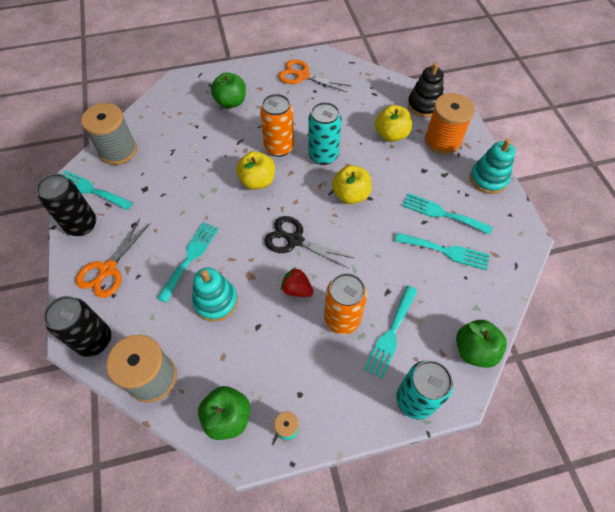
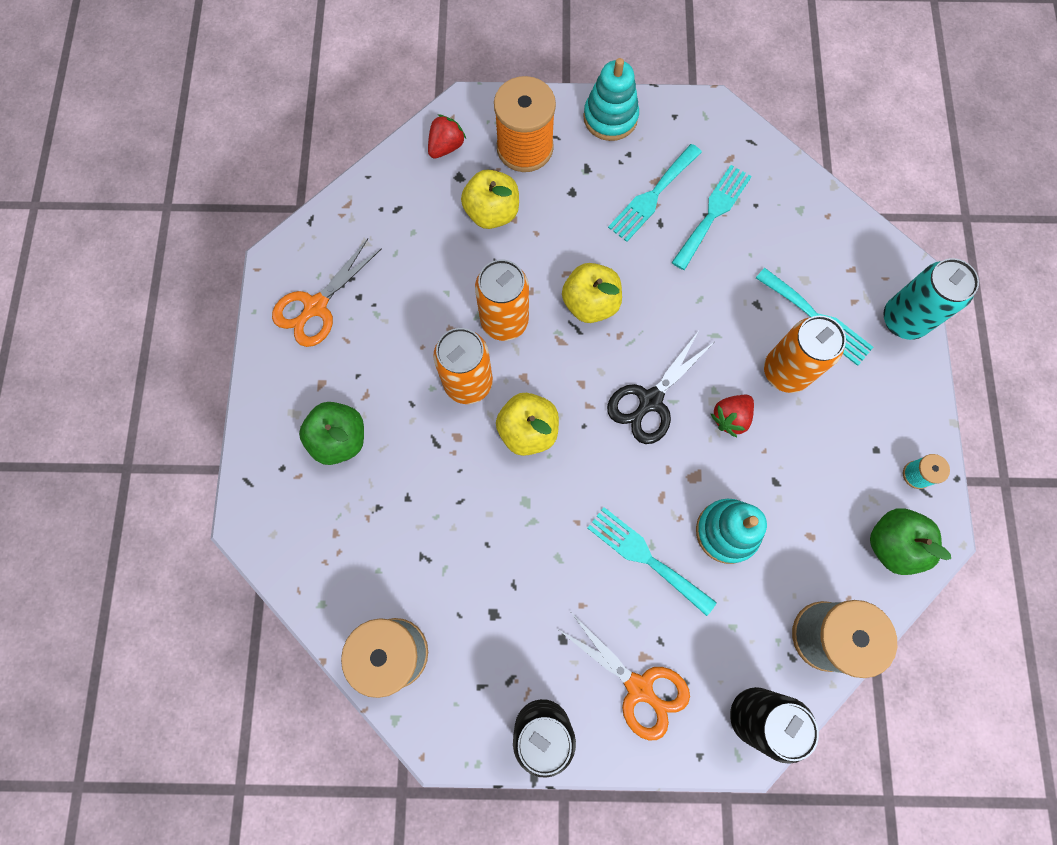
camera: 75 degrees left, 15 degrees up
(91, 190) = (471, 708): turquoise fork -> none
(323, 155) = (504, 321): turquoise can -> orange can
(424, 105) = (446, 147): black stacking toy -> red strawberry
(474, 350) = (854, 233): green apple -> none

